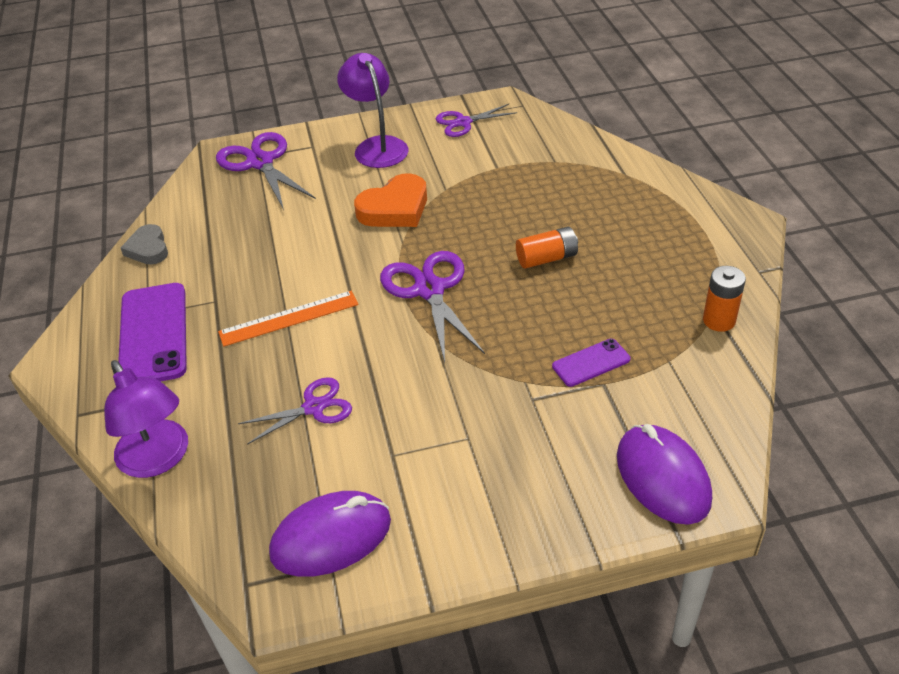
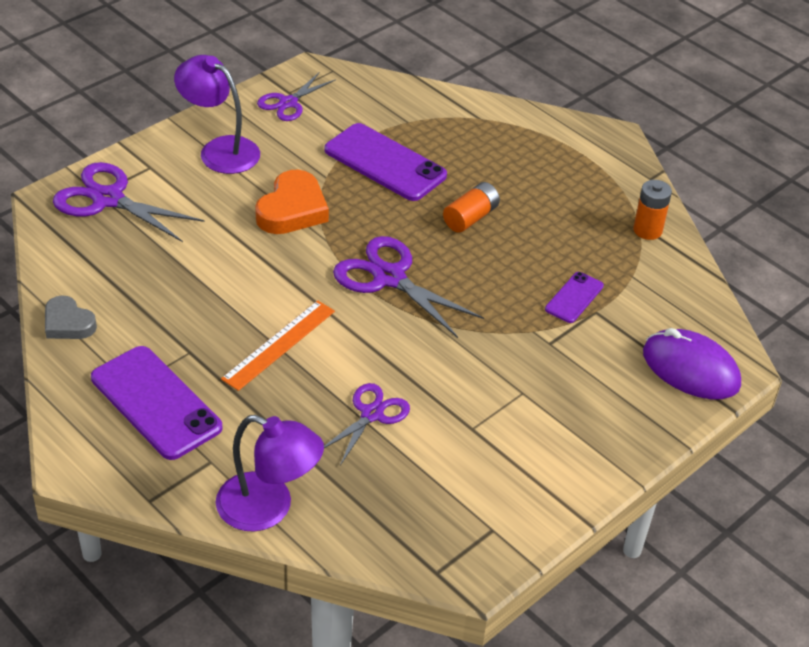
camera: 35 degrees left, 0 degrees up
(331, 537) = (476, 510): purple mouse -> none
(506, 190) = (385, 163): none -> purple phone

